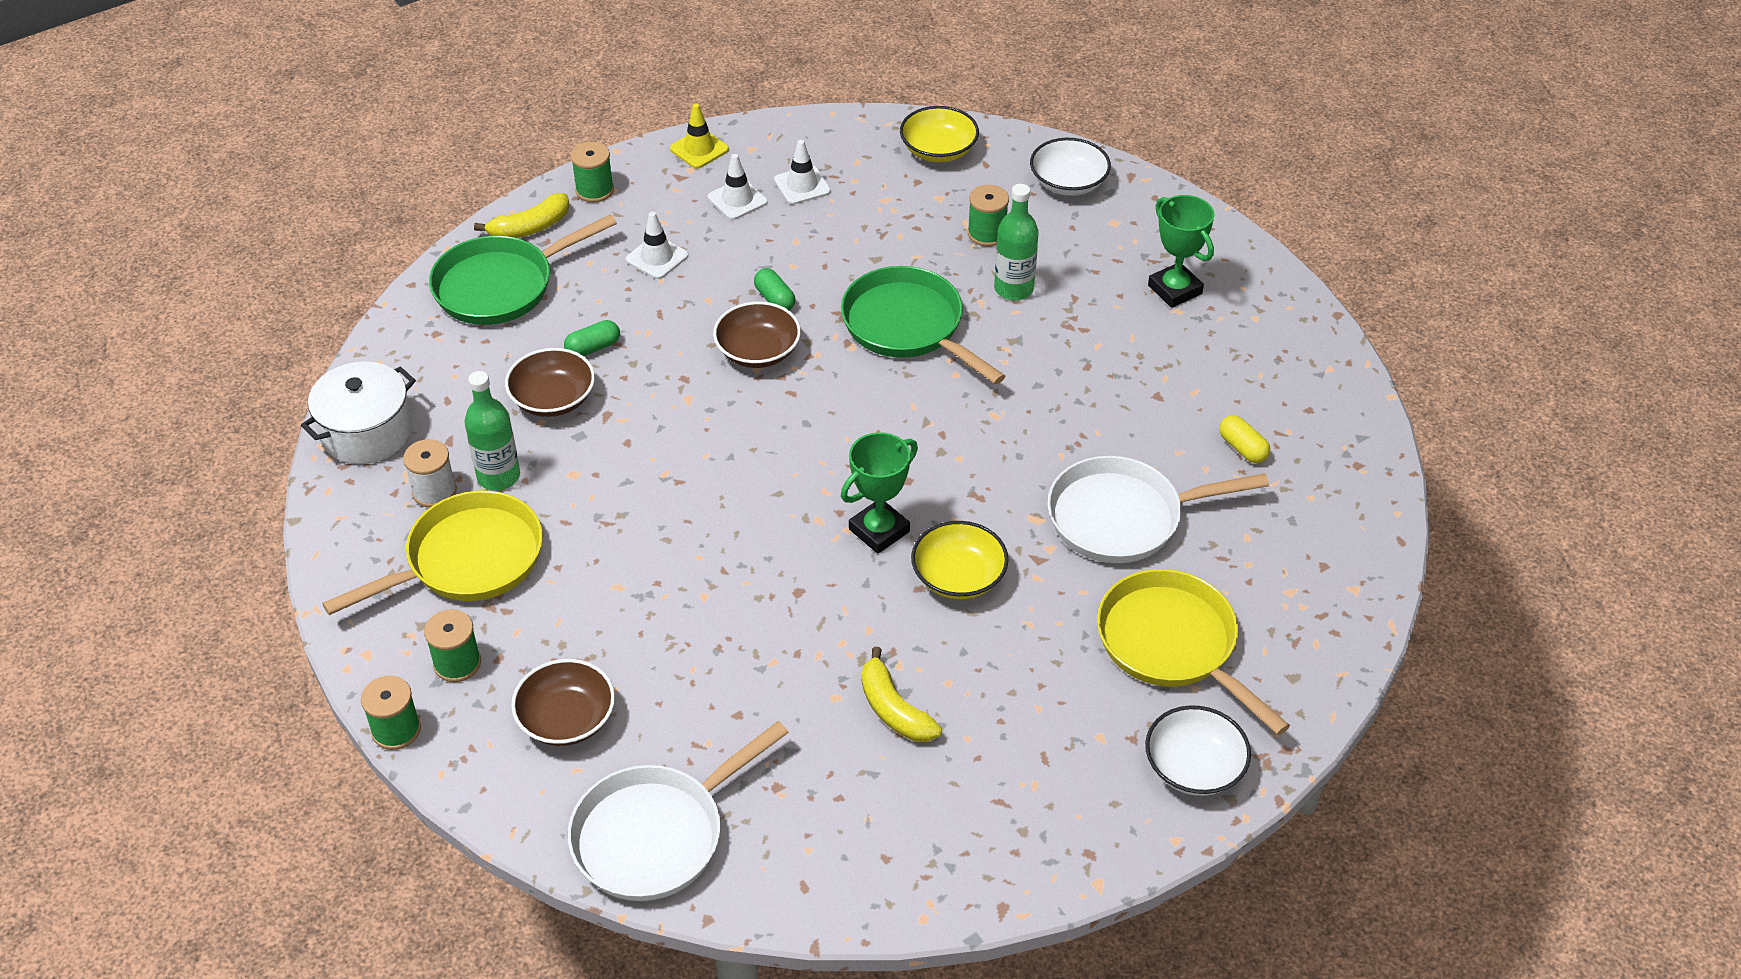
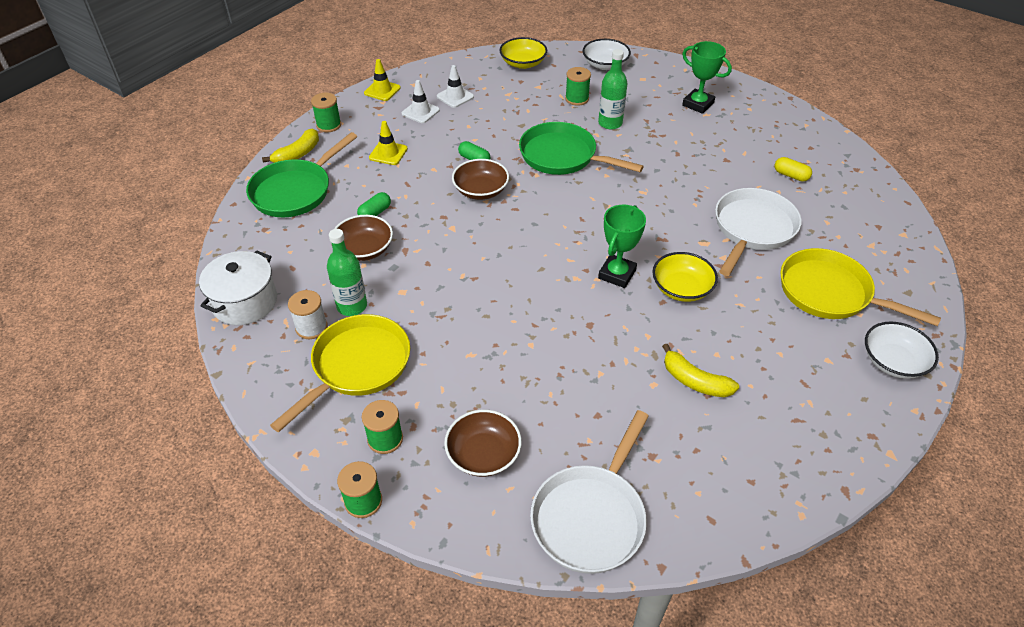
camera: 20 degrees left, 0 degrees up
(657, 258) = (388, 153): white traffic cone -> yellow traffic cone
(1123, 517) = (752, 229): white pan -> white pan turned 150 degrees clockwise

